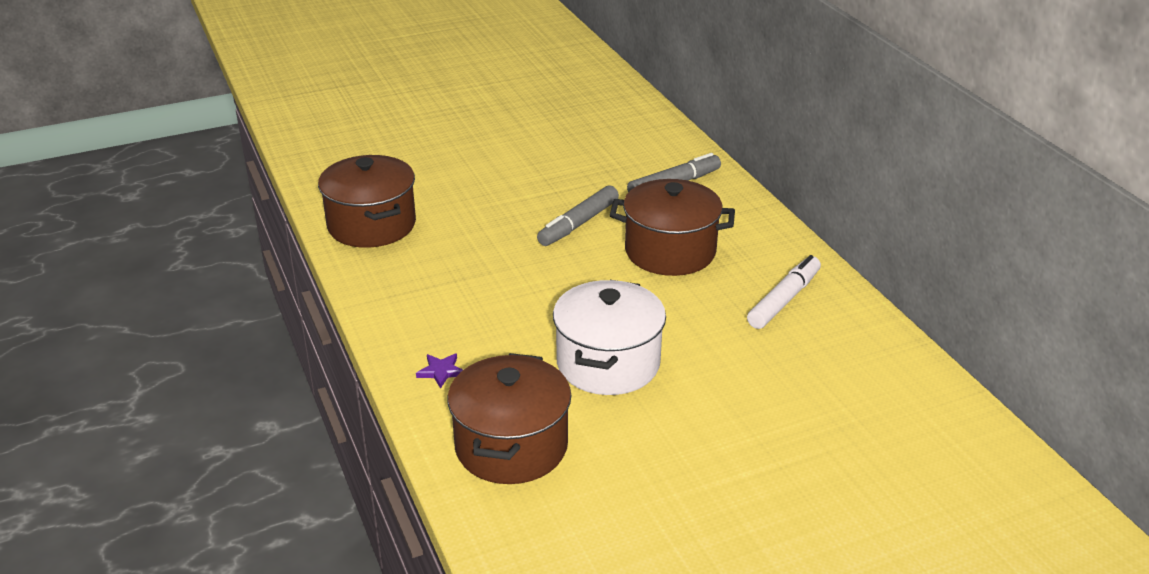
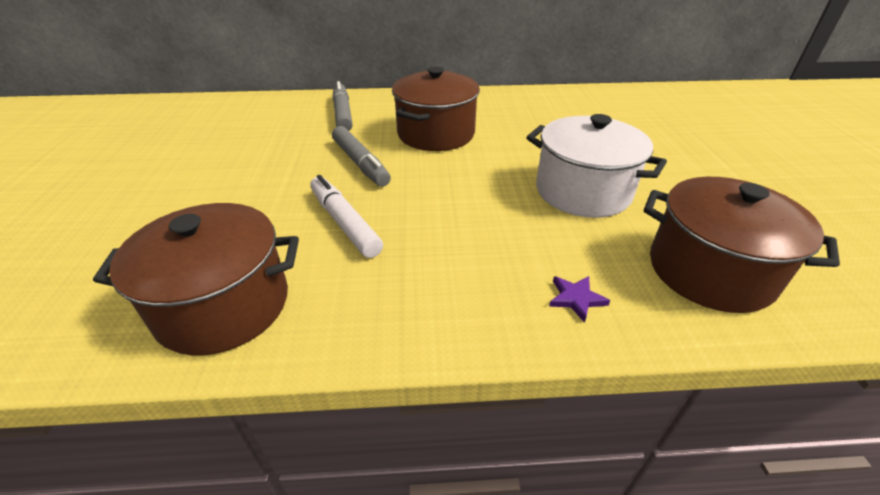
camera: 70 degrees left, 5 degrees up
(784, 300) = (522, 110): white marker -> white marker (344, 223)

